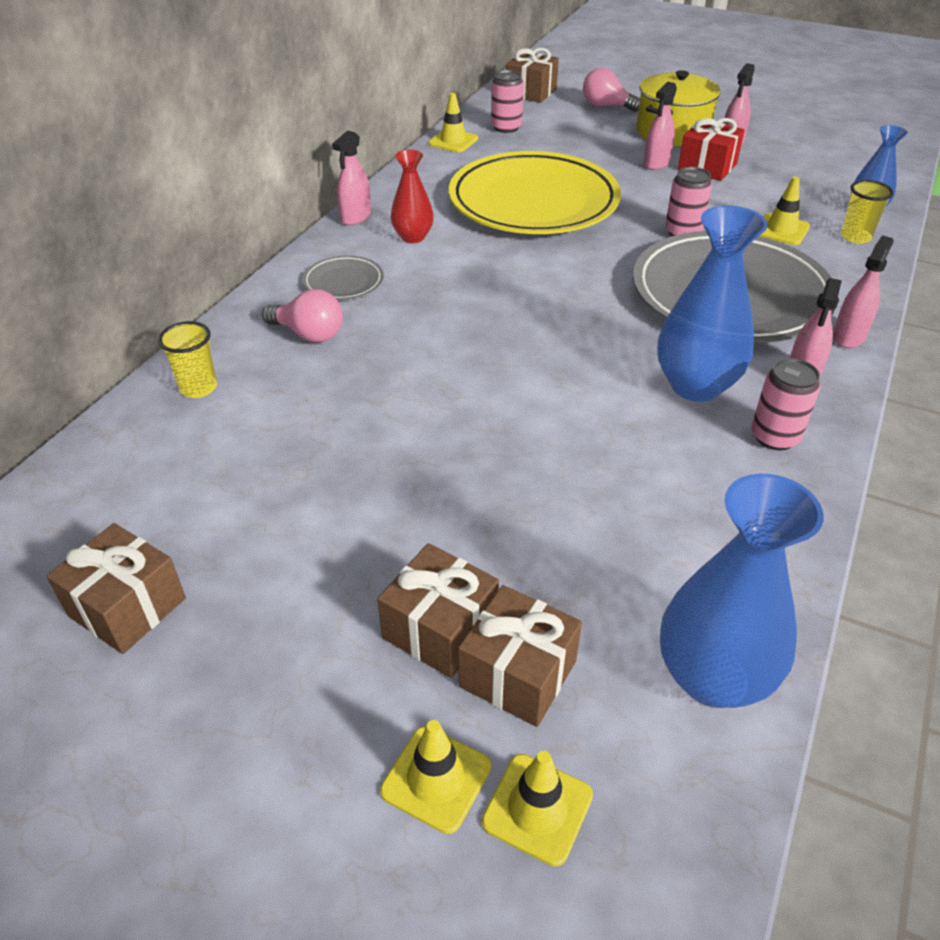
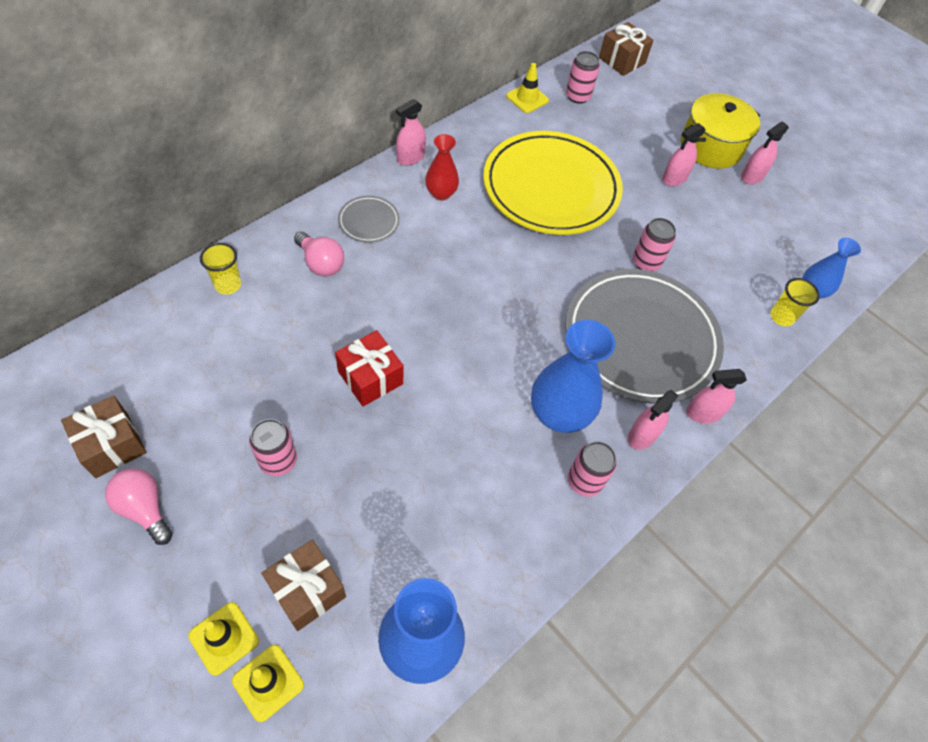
camera: 15 degrees right, 15 degrees up
(381, 544) = (278, 461): none -> pink can
(440, 629) = (279, 539): brown gift -> none
(606, 106) = (674, 98): pink light bulb -> pink light bulb (145, 508)
(707, 167) = (713, 197): red gift -> red gift (370, 377)
(781, 230) = (726, 287): yellow traffic cone -> none
(848, 336) = (703, 413): pink spray bottle -> pink spray bottle turned 150 degrees counterclockwise

